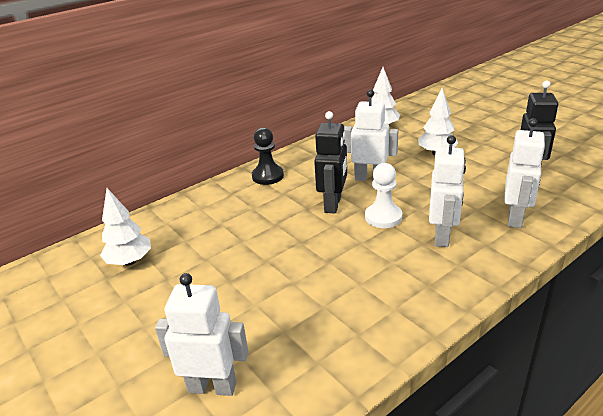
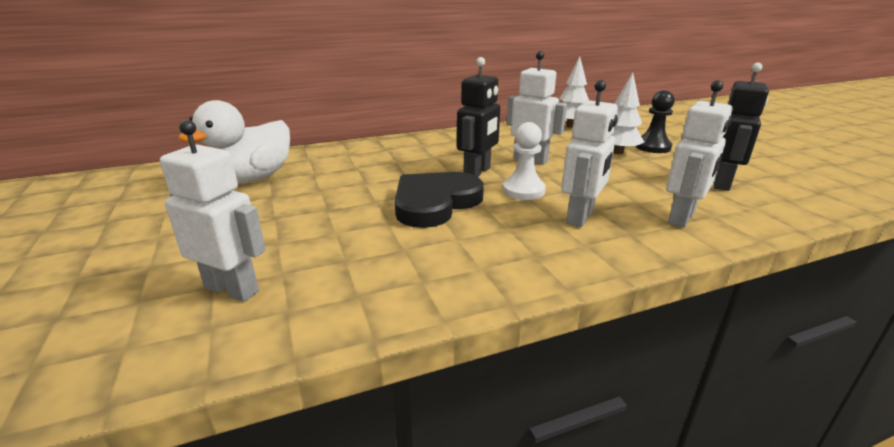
camera: 15 degrees right, 5 degrees down
(130, 261) = (252, 178): white tree -> white duck
(268, 176) = (429, 142): black pawn -> black pawn (652, 147)
(318, 249) = (435, 203): none -> black heart

